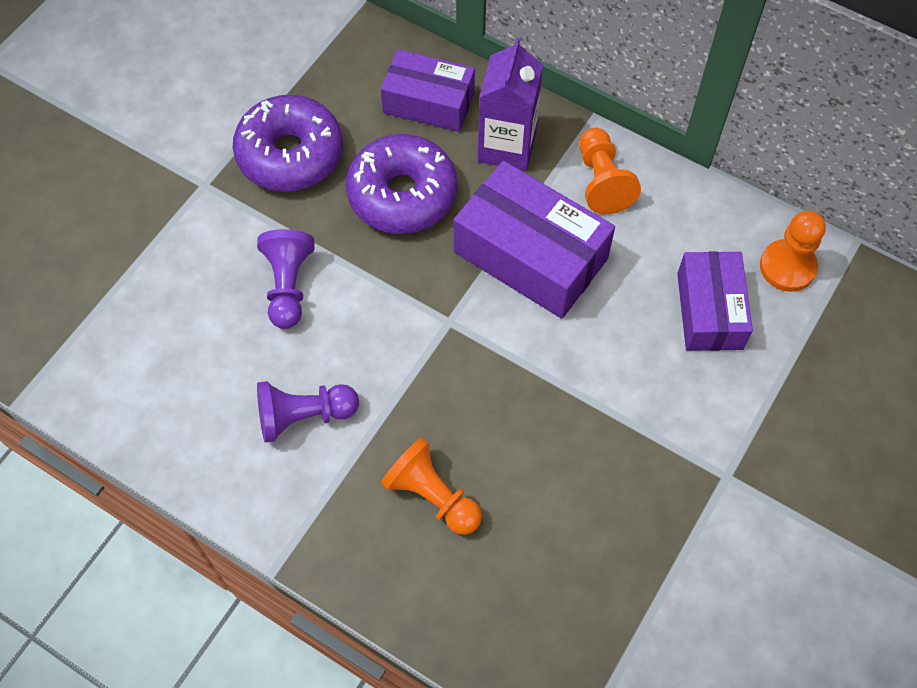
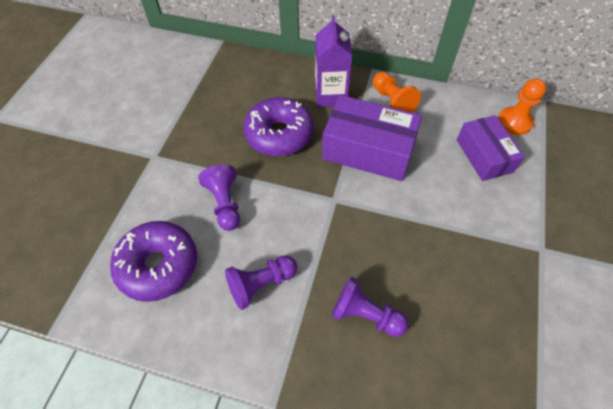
camera: 15 degrees left, 5 degrees down
(290, 154) = (203, 127): purple donut -> purple donut (158, 265)
(428, 102) = (277, 83): purple box -> none
(432, 496) = (365, 314): orange pawn -> purple pawn

